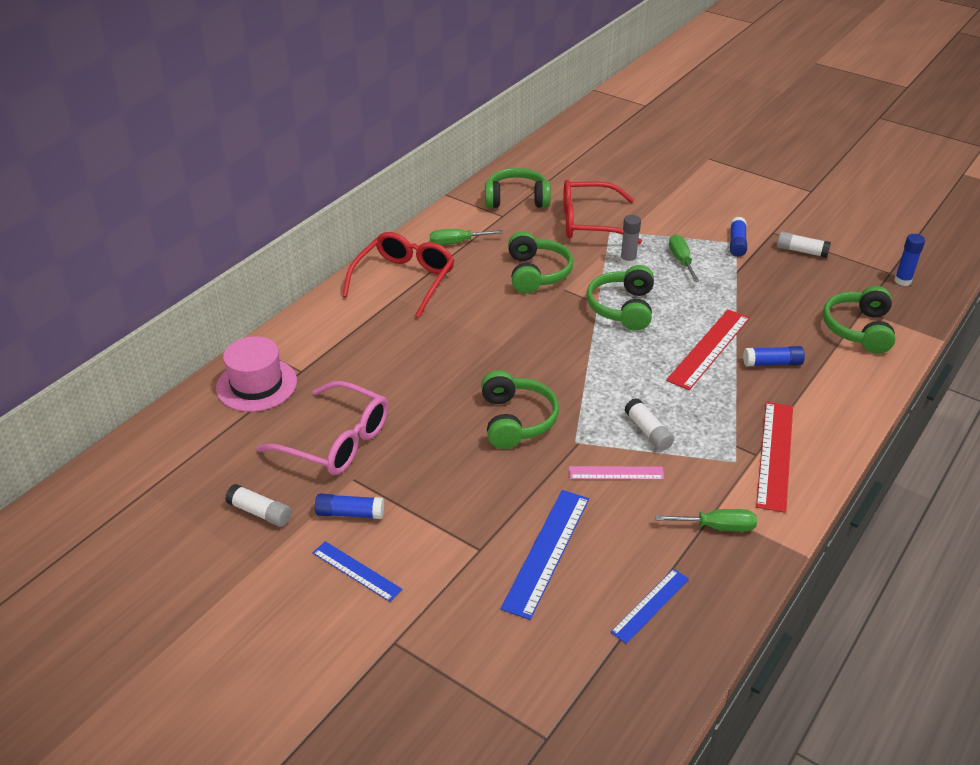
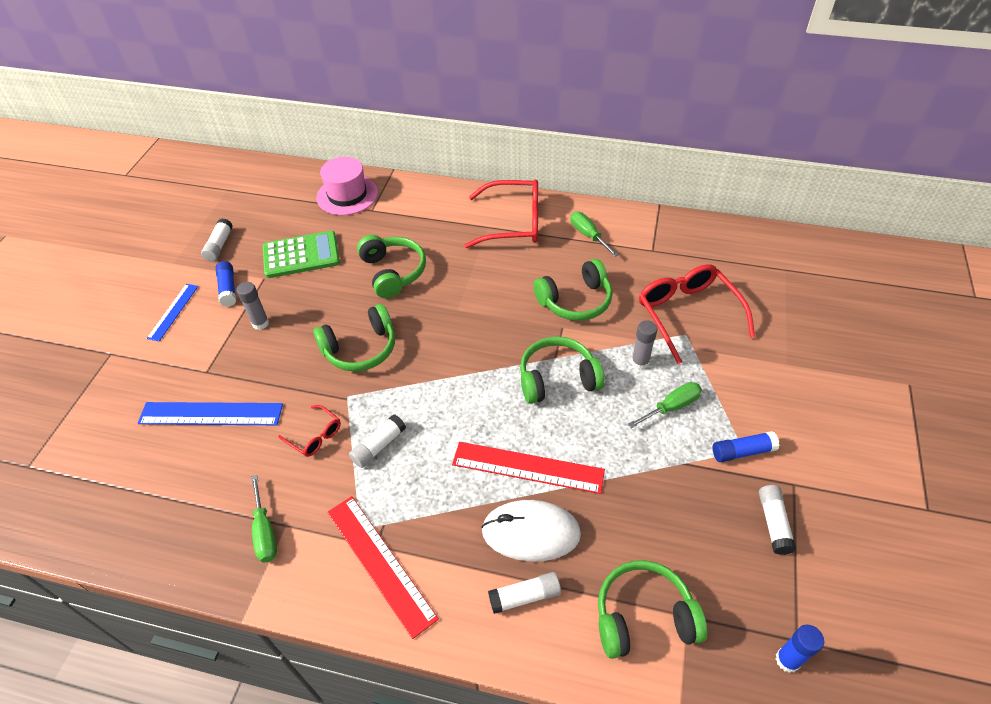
camera: 70 degrees right, 10 degrees up
(336, 441) = (301, 255): pink glasses -> green calculator
(429, 492) = (260, 323): none -> grey glue stick
(516, 199) = (688, 251): green headphones -> green headphones (393, 272)
(616, 473) = (315, 436): pink ruler -> red glasses
(650, 605) = (162, 501): blue ruler -> none
(772, 363) = (531, 532): blue glue stick -> white mouse
(774, 455) = (380, 563): red ruler -> red ruler turned 60 degrees clockwise
(828, 381) = (525, 596): none -> white glue stick

